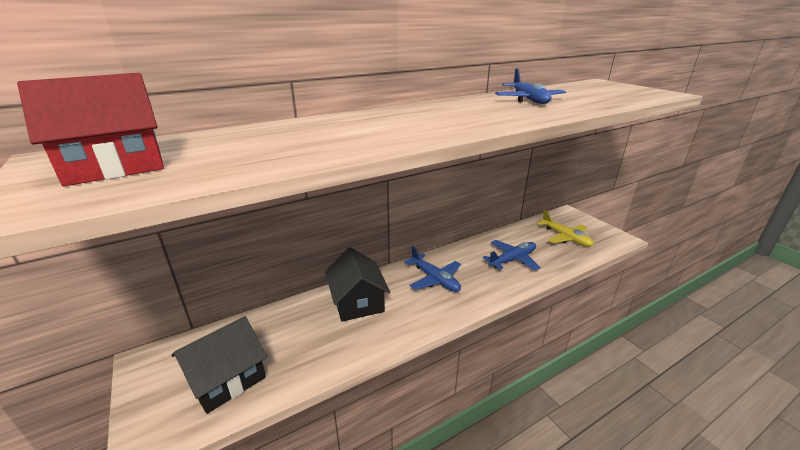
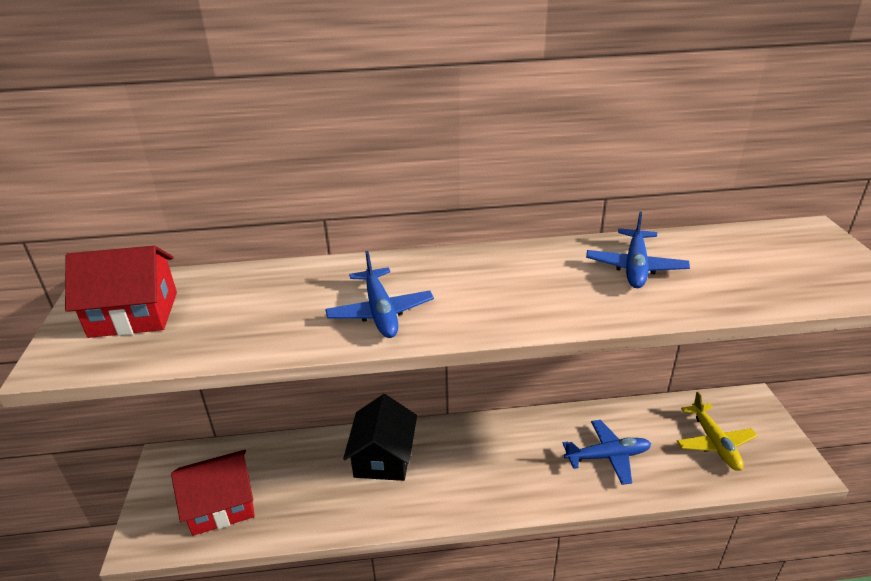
camera: 25 degrees right, 5 degrees up
(226, 378) = (221, 504): black house -> red house
(435, 279) = (487, 455): blue plane -> blue plane (380, 312)

